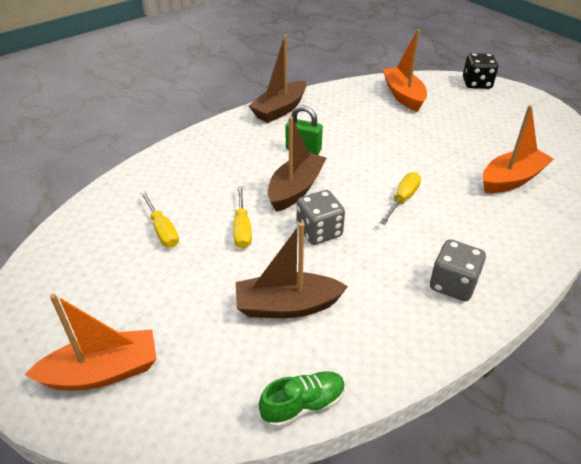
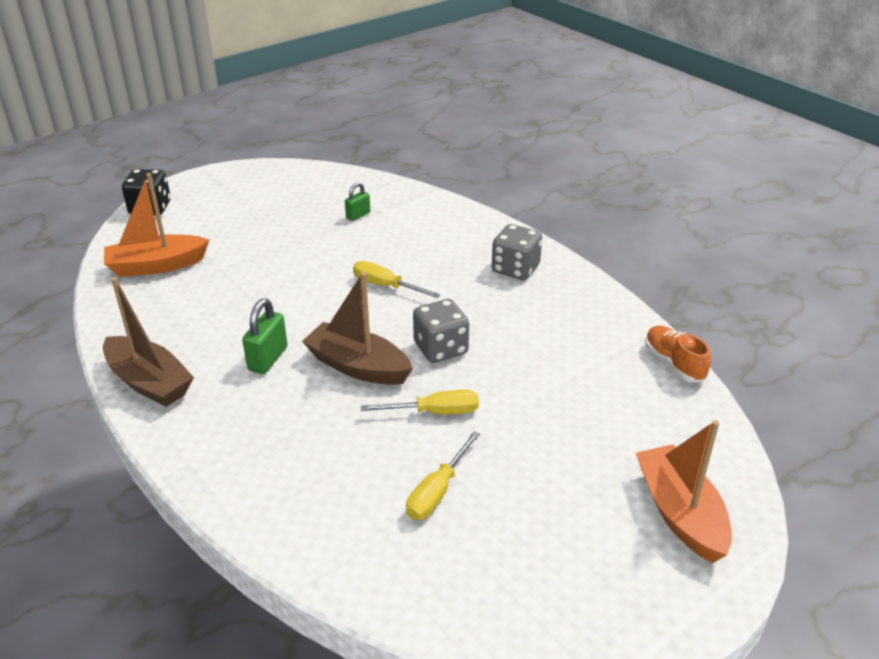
camera: 90 degrees left, 5 degrees down
(162, 230) = (437, 491): yellow screwdriver -> yellow screwdriver turned 150 degrees clockwise
(287, 306) = (559, 373): brown boat -> none
(303, 405) = (673, 363): green shoe -> orange shoe
(511, 179) = (358, 215): orange boat -> green padlock

